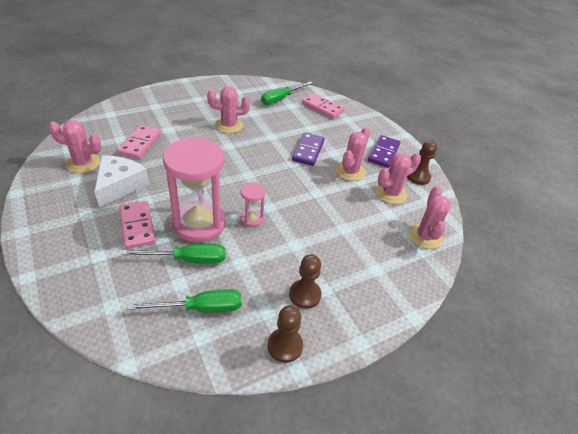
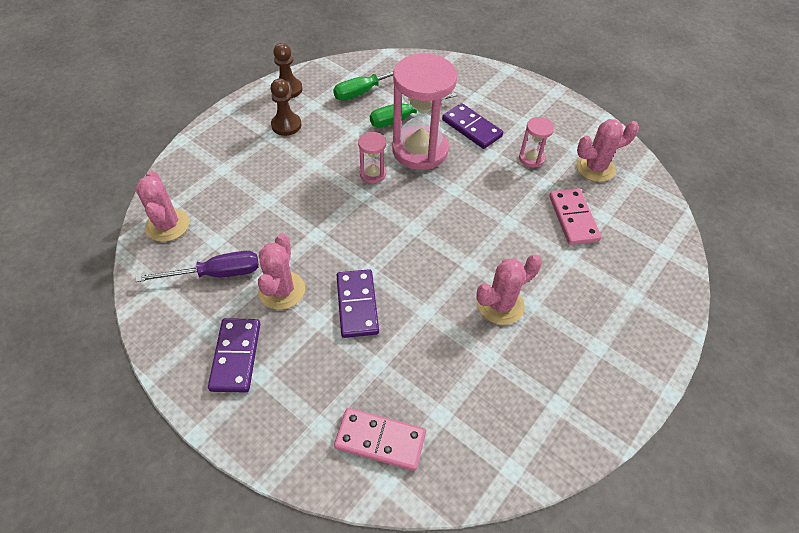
camera: 160 degrees right, 10 degrees up
(119, 185) = (531, 158): white cheese -> pink hourglass
(137, 226) = (471, 128): pink domino -> purple domino
(281, 99) = (469, 427): green screwdriver -> none
(390, 193) = (216, 274): pink cactus -> purple screwdriver
(418, 177) = (174, 325): brown pawn -> none

